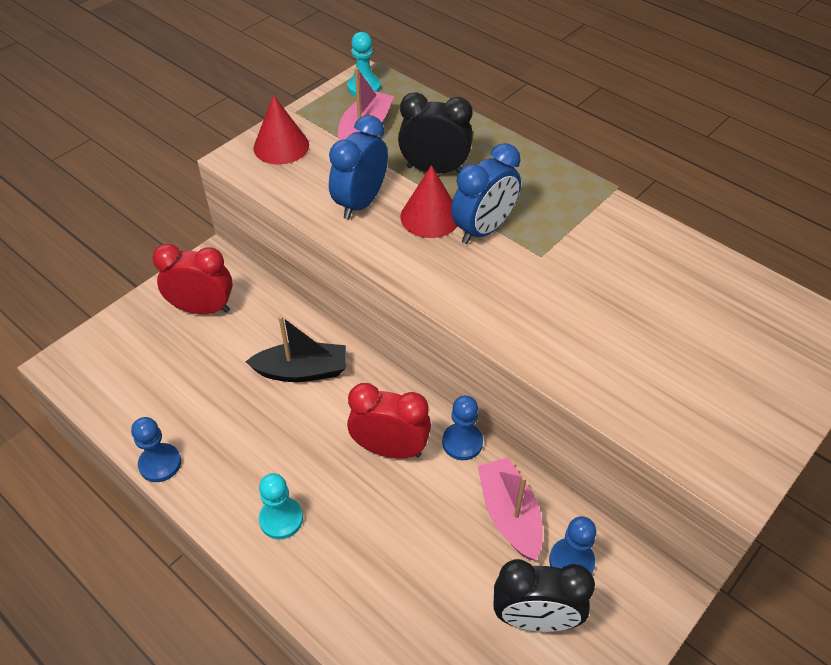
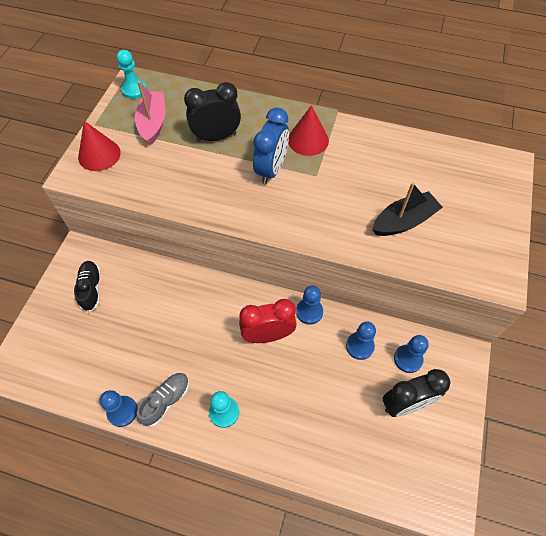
camera: 25 degrees left, 10 degrees up
(202, 309) = (91, 289): red clock -> black shoe
(218, 474) = (166, 401): none -> grey shoe
(302, 371) = (184, 306): black boat -> black boat (404, 221)
(360, 203) = (179, 179): blue clock -> none
(430, 216) = (232, 172): red cone -> red cone (308, 140)
(509, 515) = (359, 346): pink boat -> blue pawn

